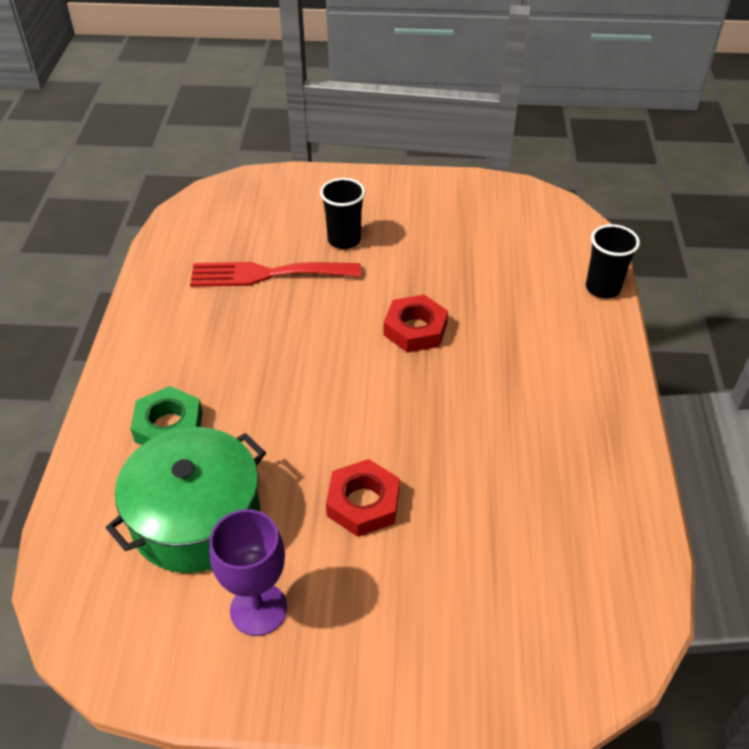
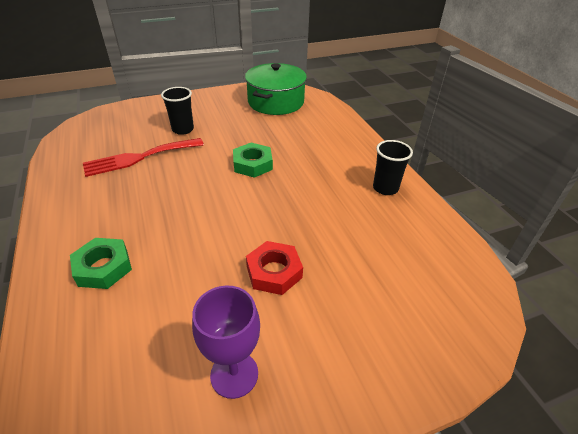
camera: 25 degrees left, 5 degrees down
(196, 518) = (153, 325): green pot -> green pot (276, 102)
(415, 329) = (252, 164): red nut -> green nut
(602, 288) = (345, 121): black cup -> black cup (385, 188)

